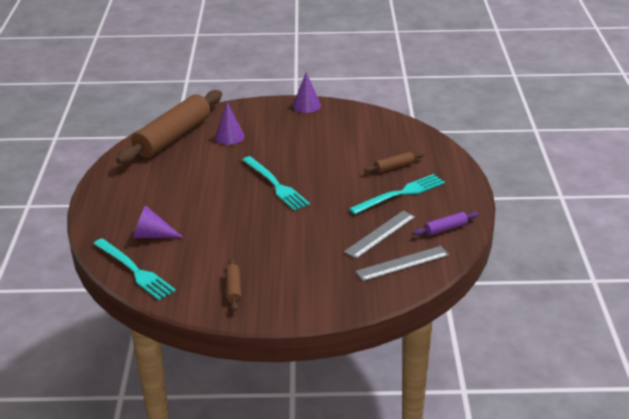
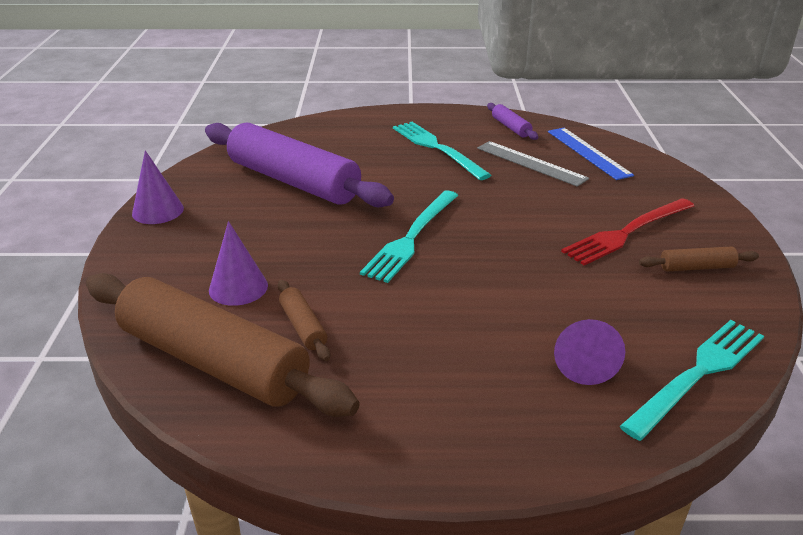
camera: 90 degrees left, 0 degrees up
(275, 185) = (411, 237): turquoise fork -> turquoise fork turned 150 degrees clockwise
(278, 266) = (627, 232): none -> red fork
(344, 142) = (293, 181): none -> purple rolling pin
(394, 167) = (369, 150): brown rolling pin -> brown rolling pin (303, 327)
(402, 263) = (588, 152): grey ruler -> blue ruler

